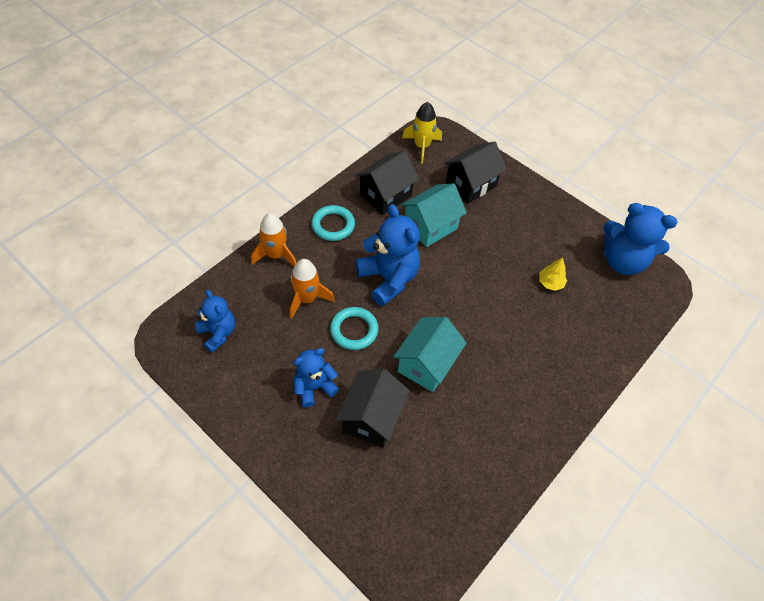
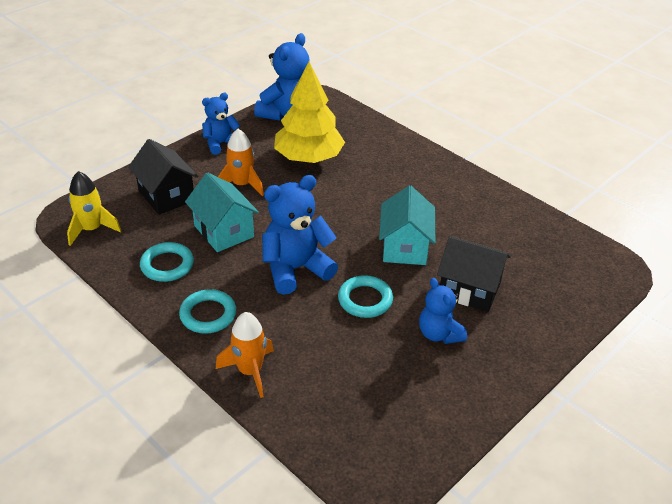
camera: 85 degrees left, 15 degrees down
(218, 333) = (371, 427): blue teddy bear -> blue teddy bear (221, 144)
(307, 299) = (321, 340): orange rocket -> orange rocket (241, 185)
(385, 195) = (167, 265): black house -> turquoise ring
(426, 364) = (405, 247): turquoise house -> turquoise house turned 60 degrees clockwise
(550, 283) = (308, 158): yellow tree -> yellow tree, size x2.50

